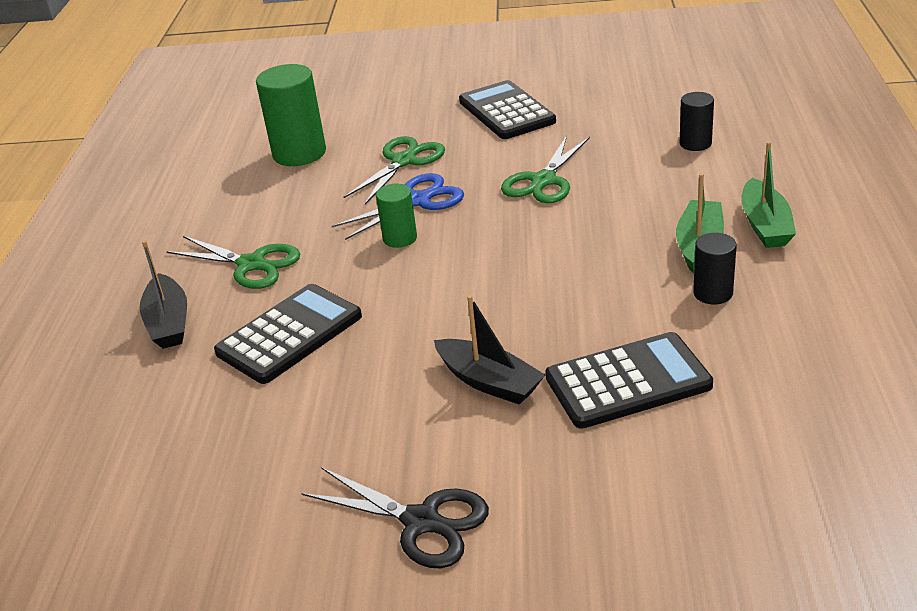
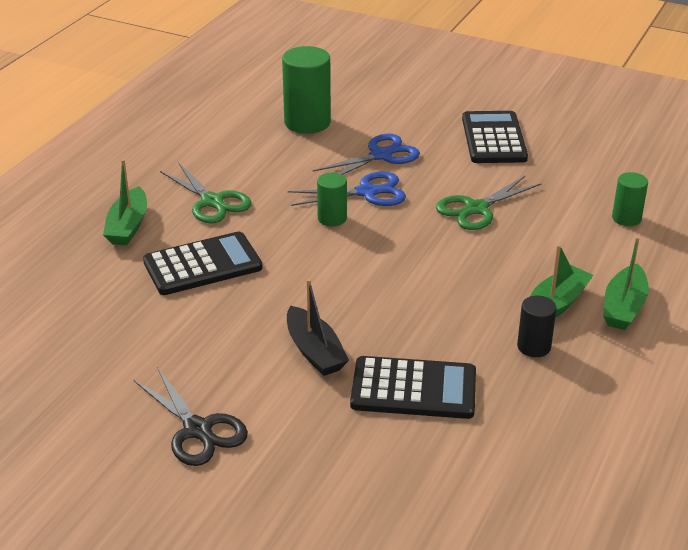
camera: 20 degrees right, 0 degrees up
(168, 323) = (128, 226): black boat -> green boat
(404, 161) = (381, 155): green scissors -> blue scissors
(695, 143) = (626, 218): black cylinder -> green cylinder

